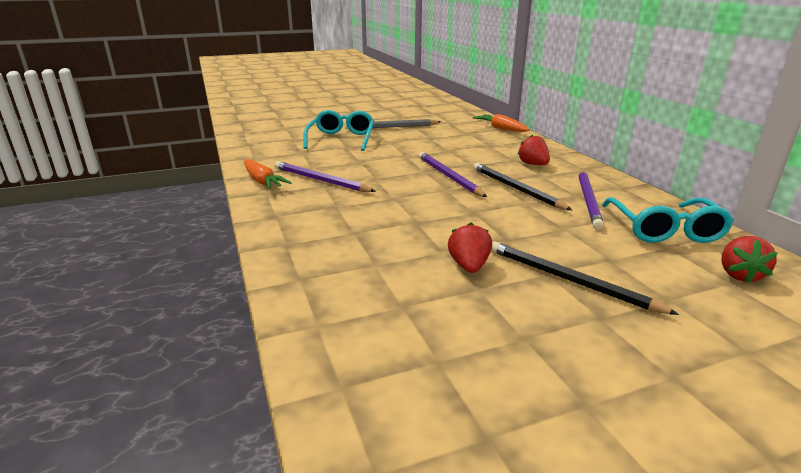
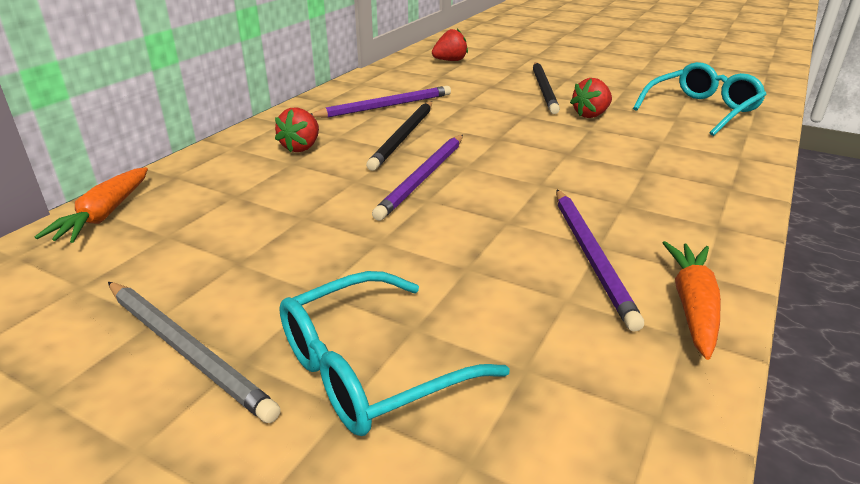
camera: 130 degrees left, 5 degrees up
(664, 229) = (409, 79): turquoise glasses -> turquoise glasses (701, 110)

